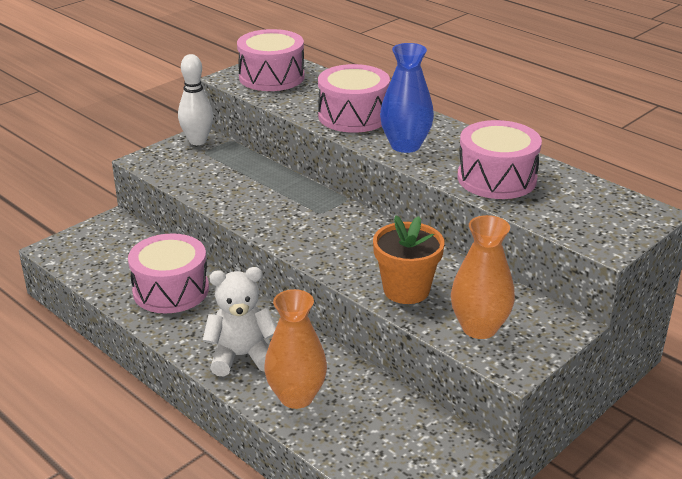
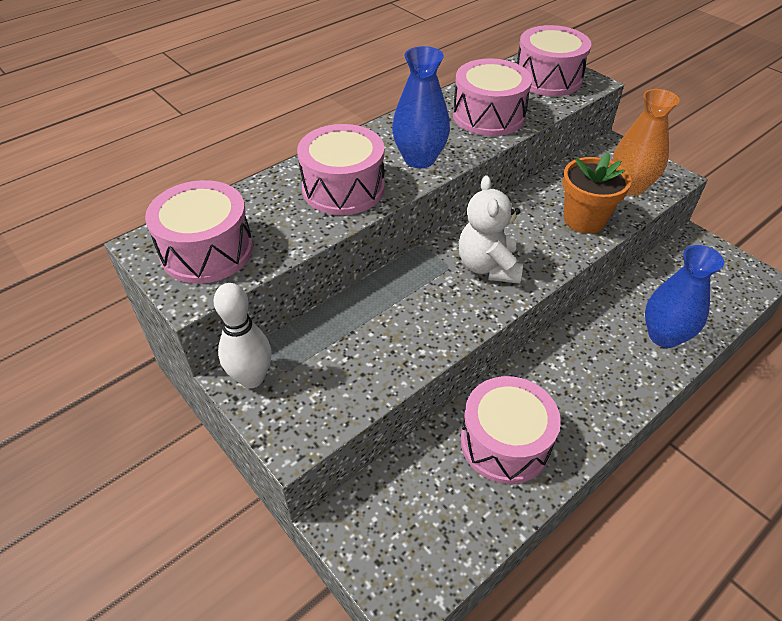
camera: 85 degrees left, 15 degrees up
(241, 356) = (614, 375): white teddy bear -> white teddy bear (488, 267)
(296, 397) = (664, 336): orange vase -> blue vase
(599, 216) = (548, 78): none -> pink drum

